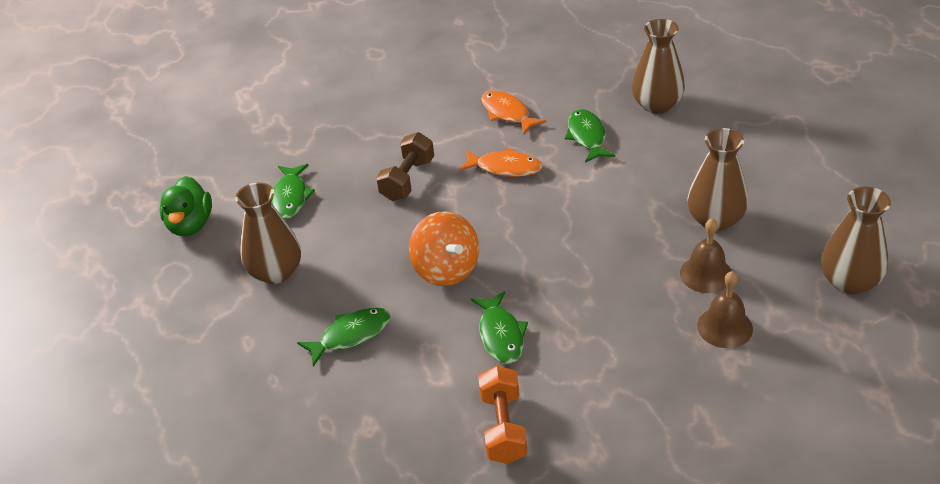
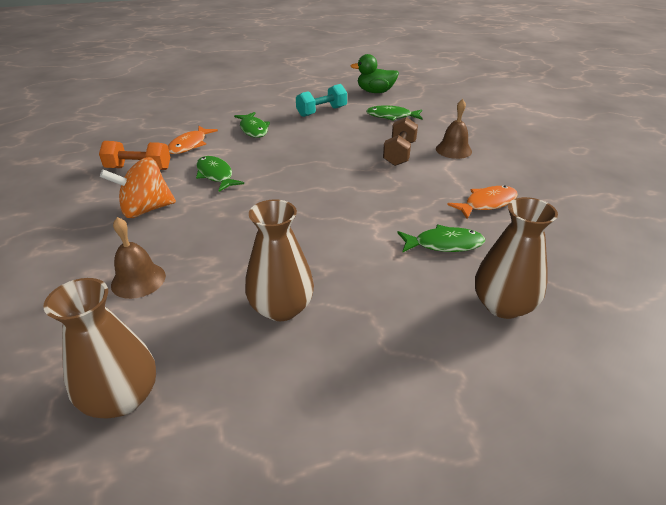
camera: 95 degrees right, 5 degrees down
(276, 272) = (322, 112): brown vase -> turquoise dumbbell
(407, 180) = (399, 153): brown dumbbell -> brown dumbbell turned 75 degrees clockwise
(446, 269) = (293, 161): orange spinning top -> orange spinning top (146, 209)
(501, 335) = (216, 175): green fish -> green fish turned 60 degrees clockwise
(505, 168) = (404, 194): orange fish -> orange fish (190, 145)
(706, 274) = (209, 283): brown bell -> brown bell (453, 150)

